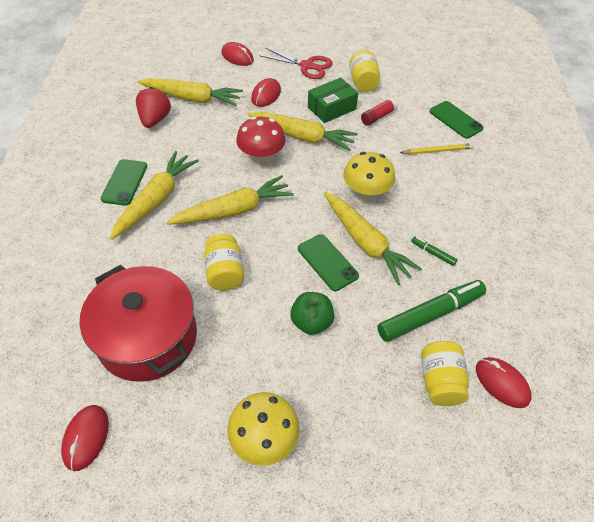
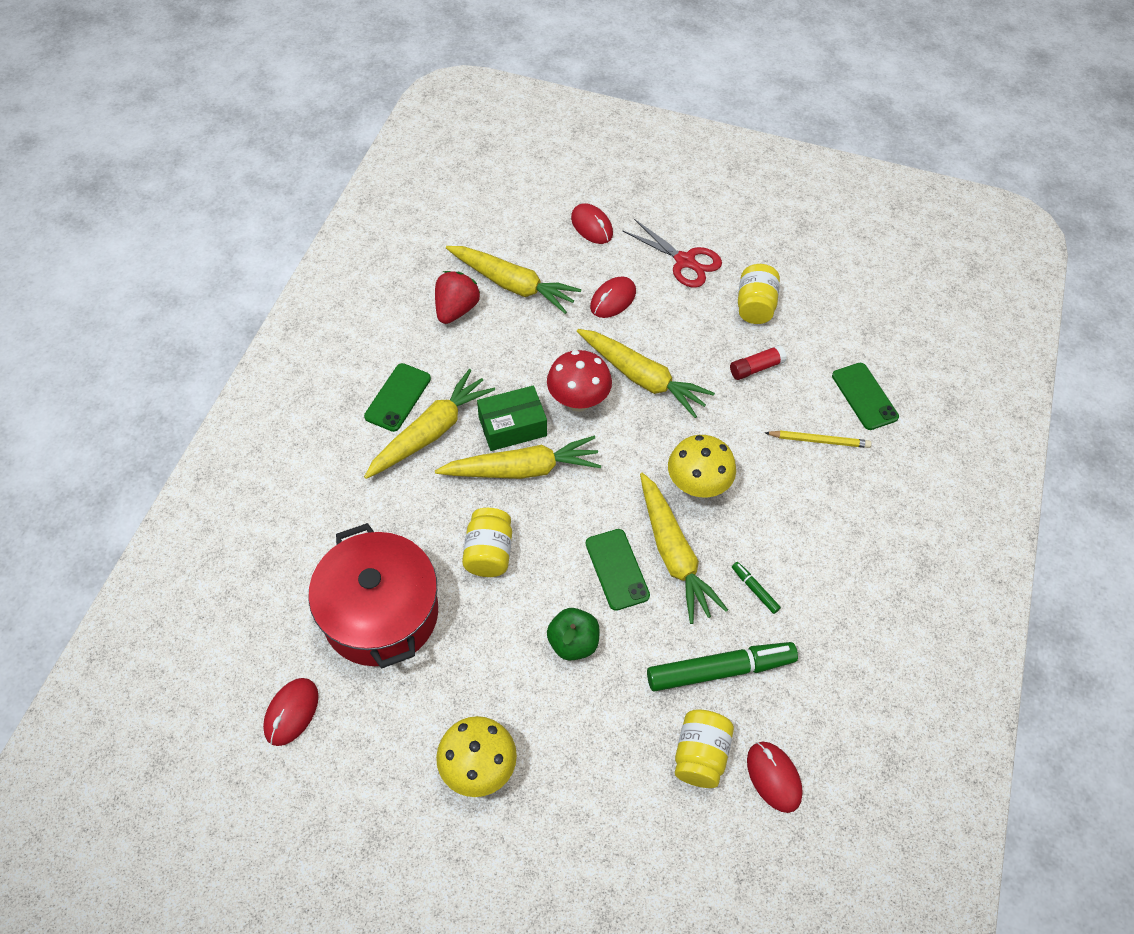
camera: 15 degrees right, 5 degrees up
(331, 108) = (696, 340): green box -> green box (512, 426)

